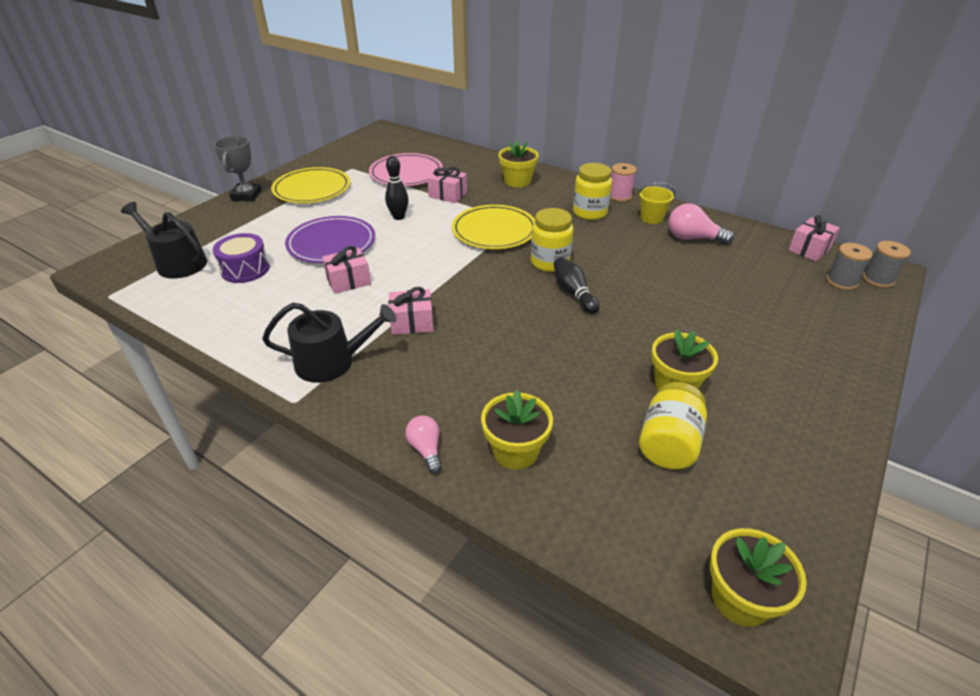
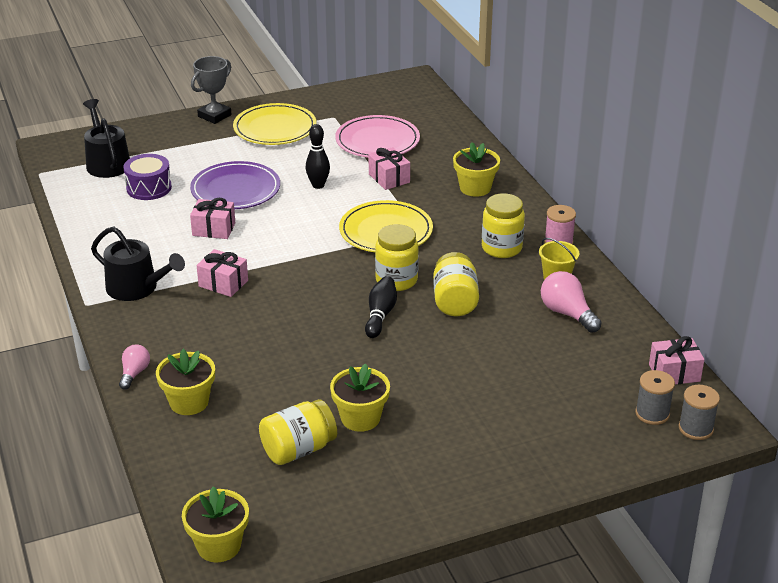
camera: 35 degrees right, 5 degrees down
(611, 260) = (455, 301): none -> yellow jar

